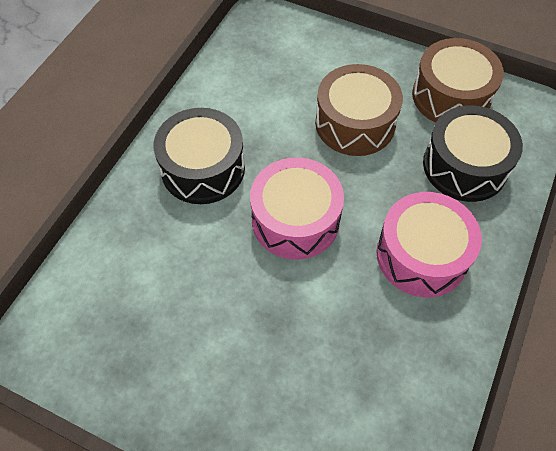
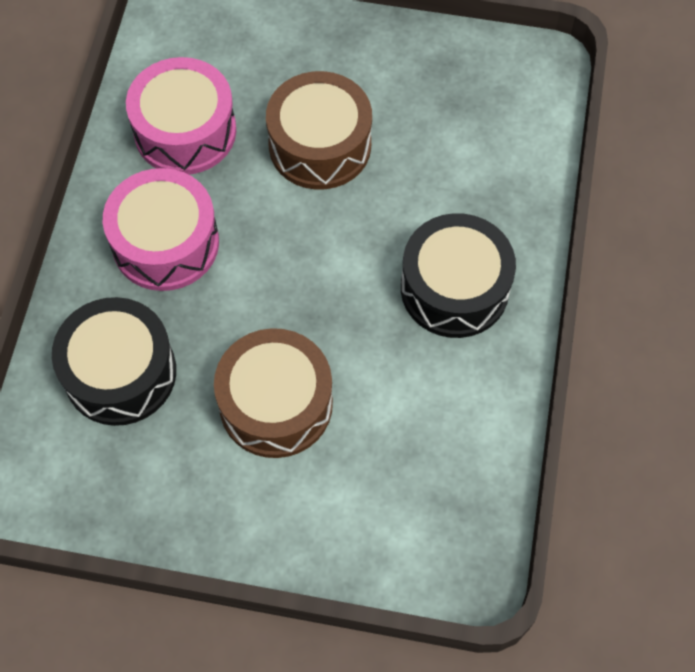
camera: 165 degrees right, 5 degrees up
(295, 220) = (320, 250): pink drum -> pink drum (185, 131)
(451, 96) = (145, 486): brown drum -> brown drum (320, 145)

